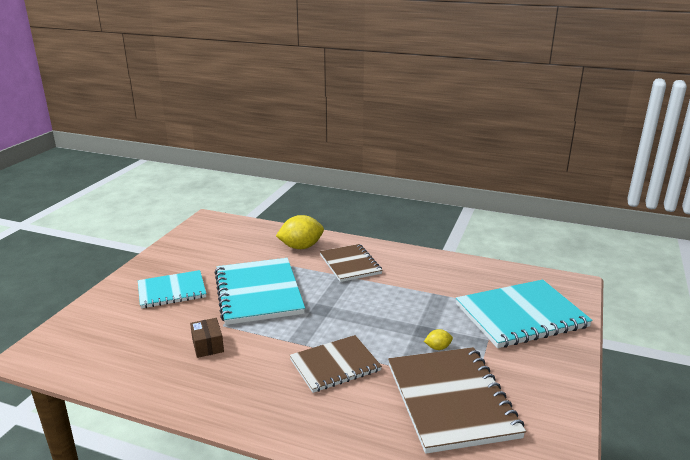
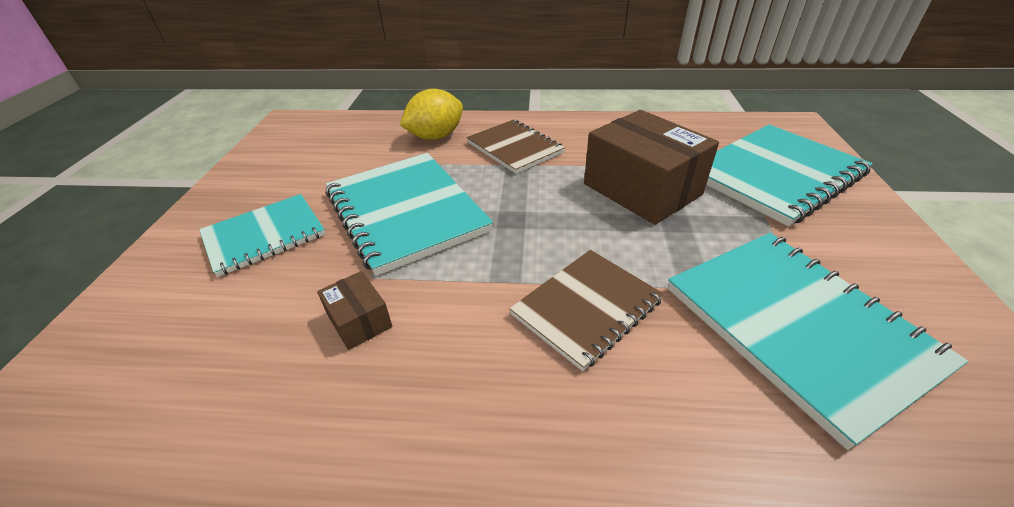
camera: 15 degrees left, 15 degrees up
(418, 307) = (642, 189): none -> brown box
(438, 348) = (711, 243): yellow lemon -> none
(451, 400) = (797, 327): brown notebook -> turquoise notebook

